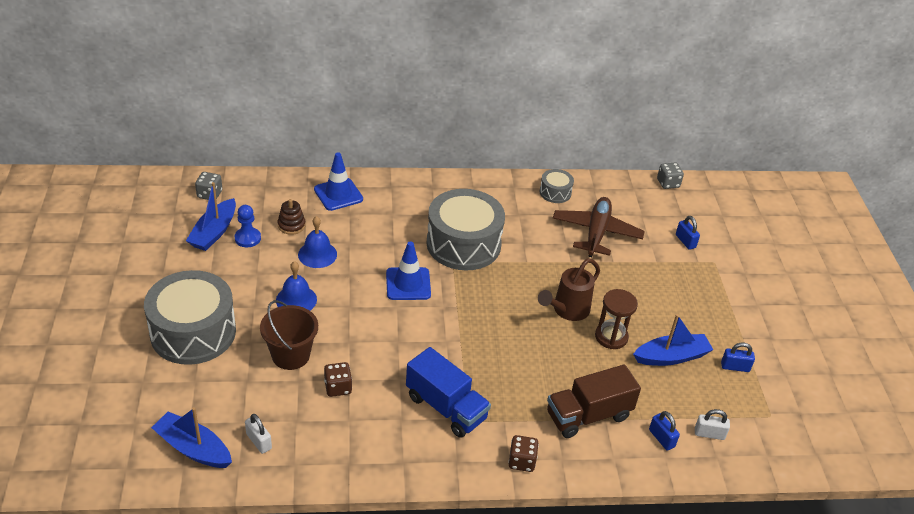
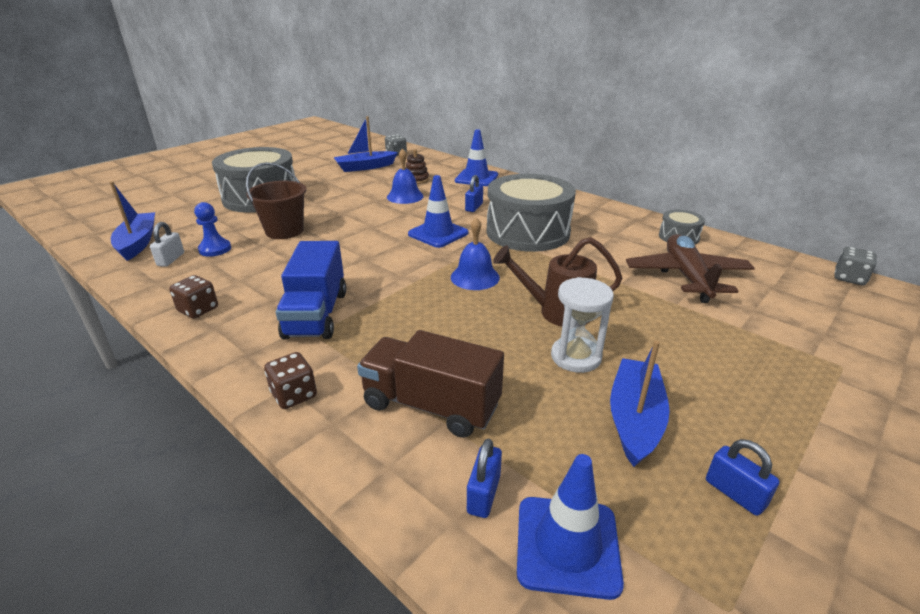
camera: 50 degrees right, 10 degrees down
(247, 238) = (378, 175): blue pawn -> blue pawn (215, 249)
(296, 300) = (346, 209): blue bell -> blue bell (475, 277)
(338, 387) = (273, 260): brown dice -> brown dice (198, 310)
(596, 233) = (687, 276): brown plane -> brown plane turned 60 degrees counterclockwise
(611, 337) = (576, 357): brown hourglass -> white hourglass
(671, 357) = (634, 419): blue boat -> blue boat turned 105 degrees counterclockwise
(685, 241) = (814, 329): blue padlock -> blue padlock (474, 207)
(709, 434) = (567, 545): white padlock -> blue traffic cone

